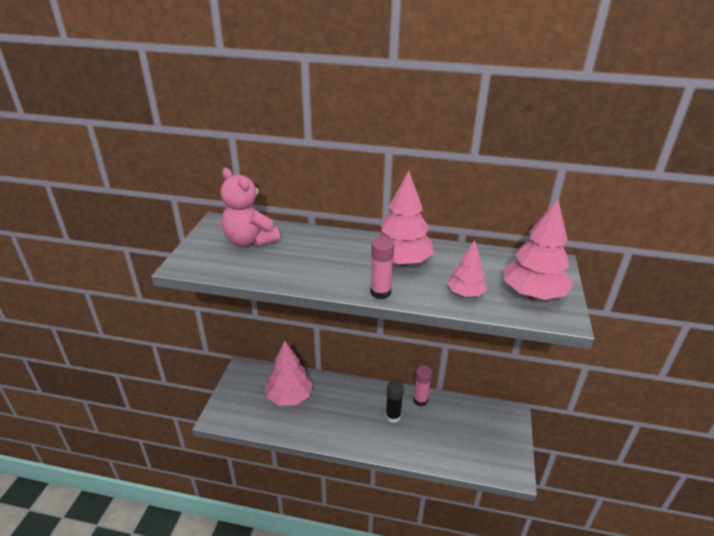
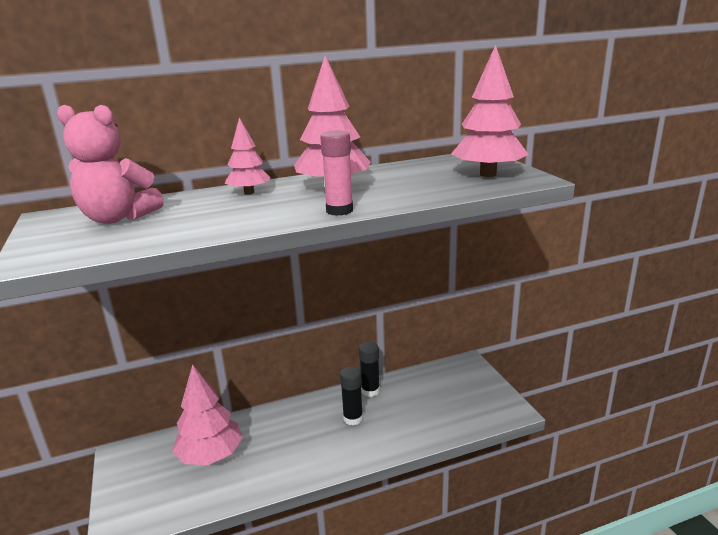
camera: 30 degrees left, 10 degrees down
(420, 400) = (370, 391): pink glue stick -> black glue stick
(465, 294) = (428, 189): pink tree -> pink tree (249, 192)

